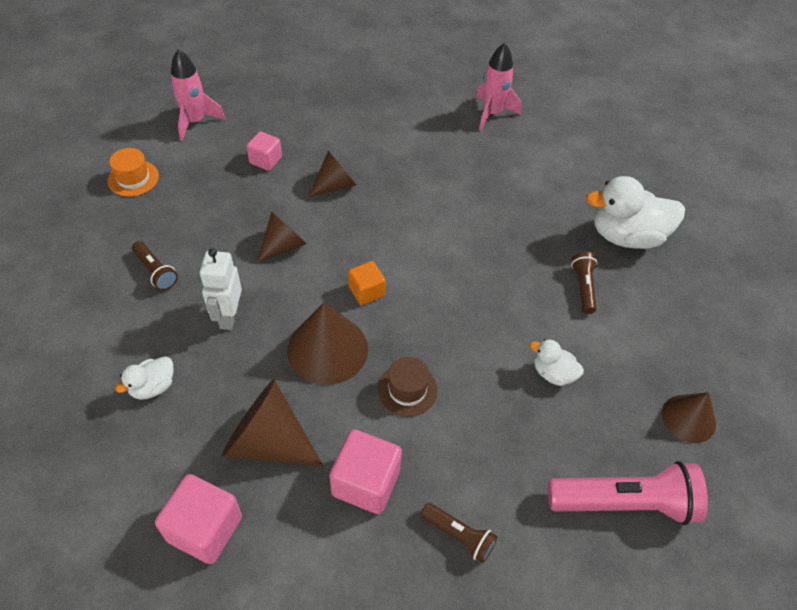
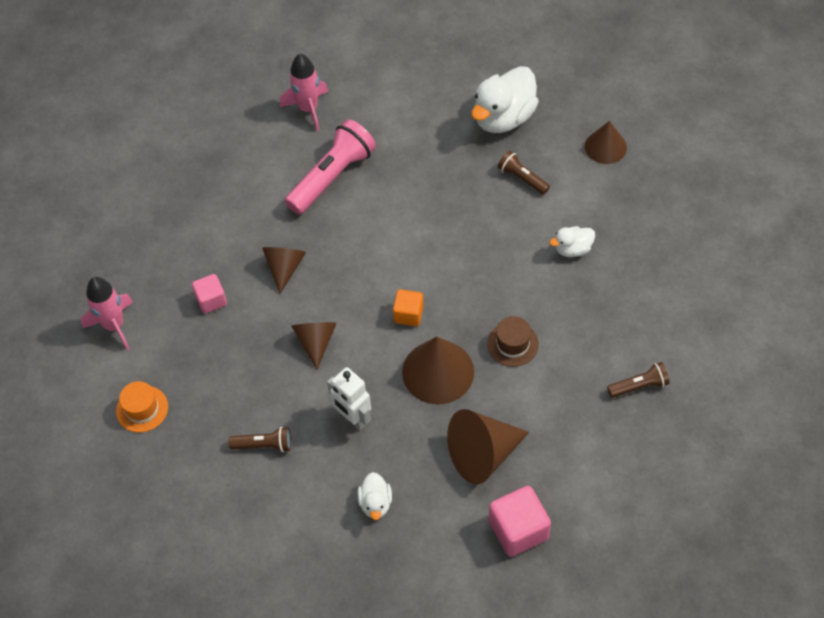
camera: 45 degrees left, 5 degrees up
(366, 482) = (561, 414): pink cube -> none
(625, 503) = (691, 280): pink flashlight -> pink flashlight (332, 177)
(688, 418) = (666, 200): brown cone -> brown cone (605, 147)

